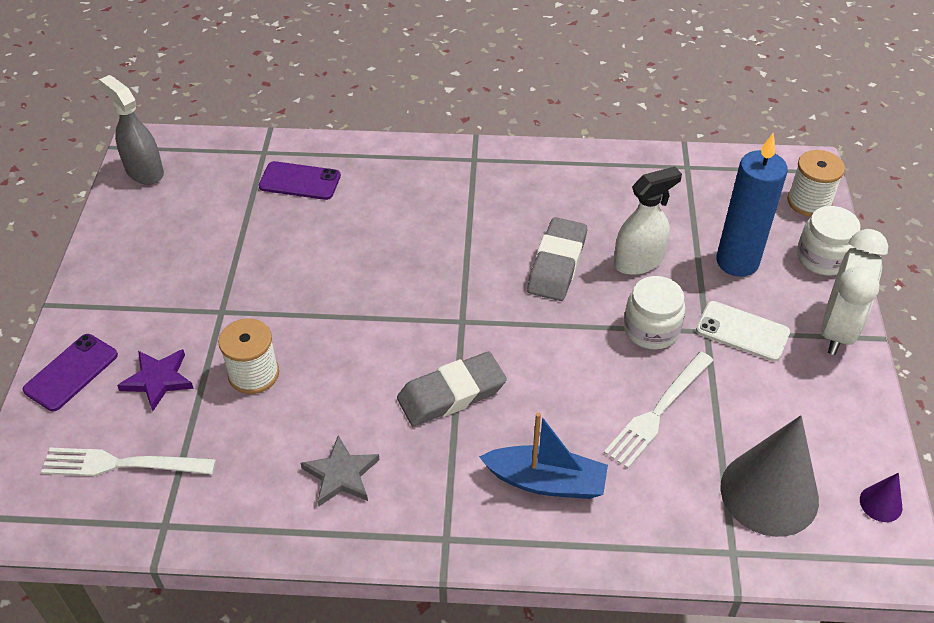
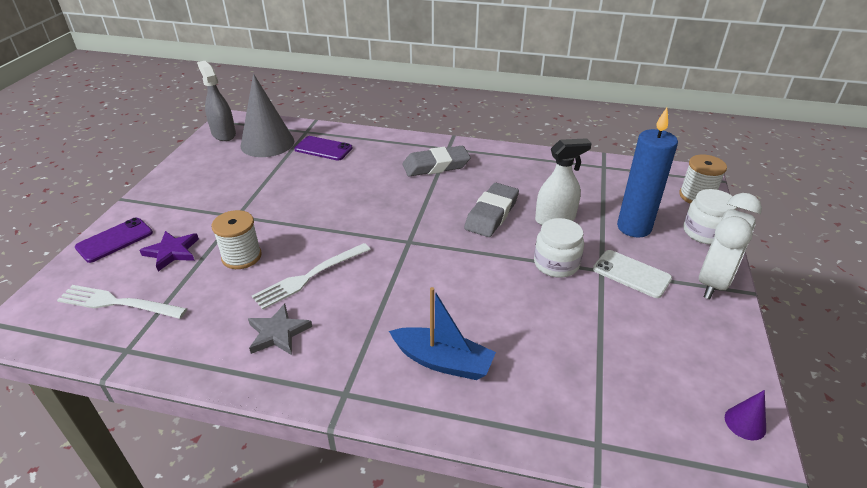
camera: 10 degrees right, 10 degrees down
(451, 394) = (385, 288): grey eraser -> grey eraser (436, 166)
(658, 412) = (550, 322): white fork -> white fork (310, 276)
(769, 493) = (639, 398): grey cone -> grey cone (267, 143)

